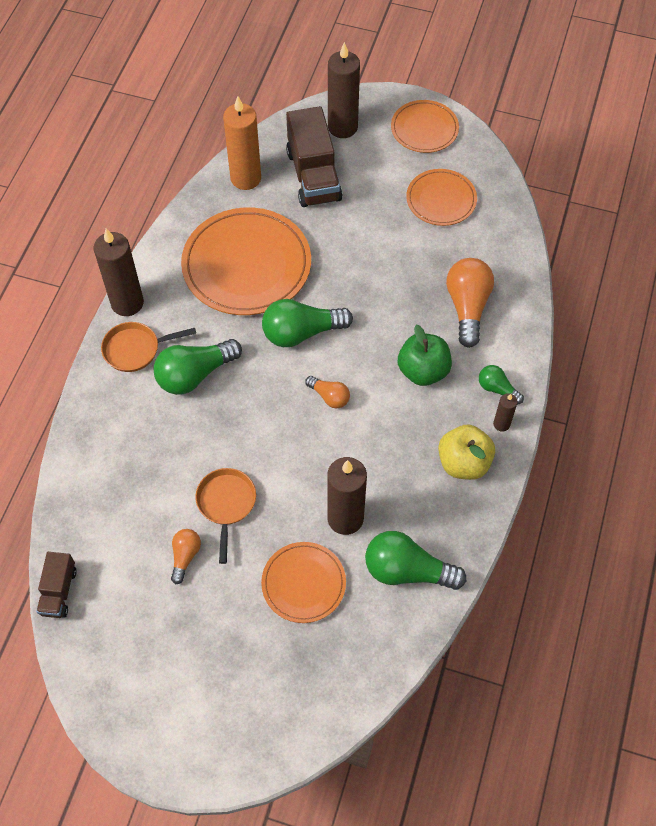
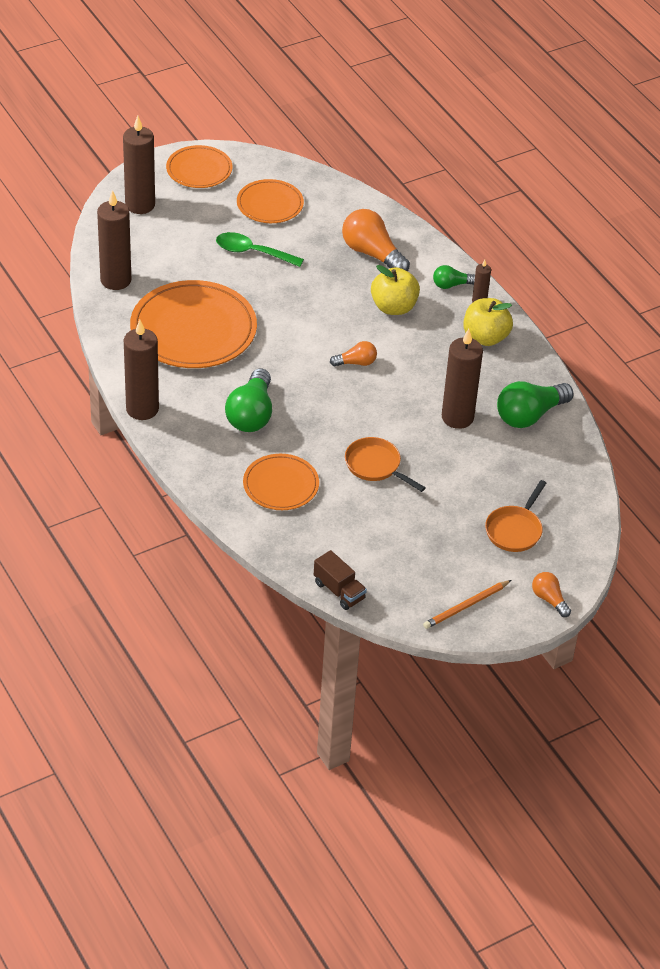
camera: 50 degrees left, 15 degrees down
(129, 702) = (466, 606): none -> orange pencil
(135, 349) = (189, 430): orange pan -> orange pan (515, 530)
(185, 556) = (390, 511): orange light bulb -> orange light bulb (549, 599)
(246, 178) = (115, 280): orange candle -> brown candle
(301, 332) = (287, 341): green light bulb -> none
(303, 583) = (480, 468): orange plate -> orange plate (281, 485)
(313, 175) = (162, 247): brown truck -> none
(374, 232) = (252, 252): none -> green spoon
(423, 371) = (393, 307): green apple -> yellow apple

